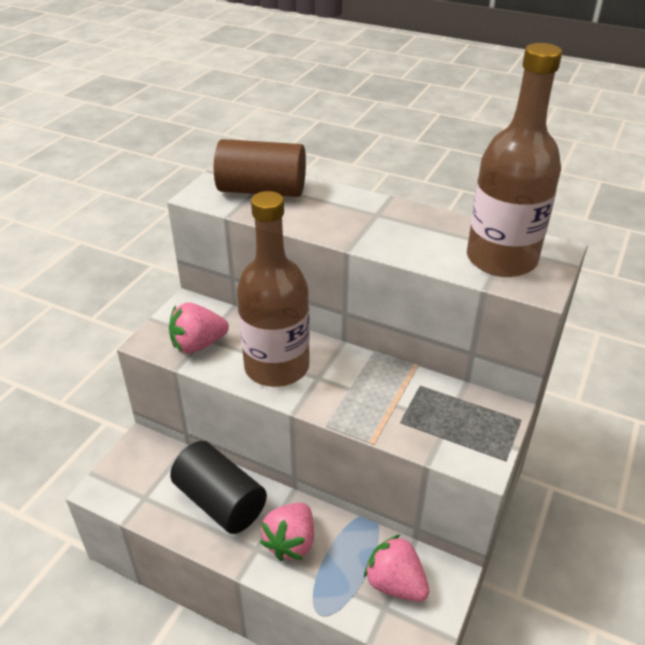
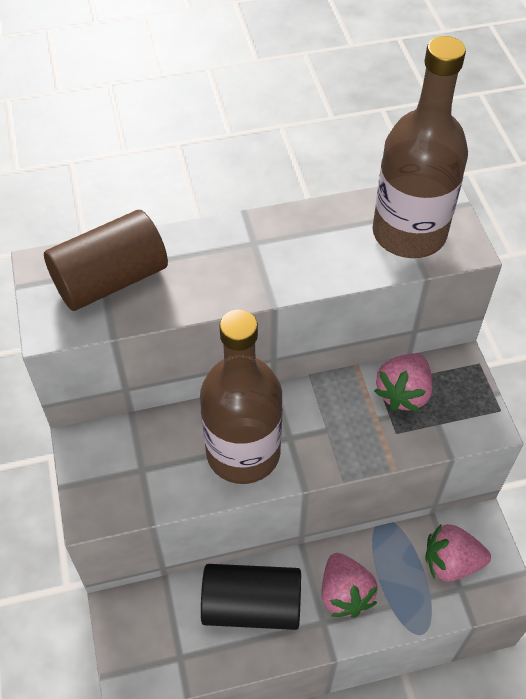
camera: 40 degrees left, 15 degrees up
(198, 345) = (145, 482): pink strawberry -> pink strawberry (403, 393)

